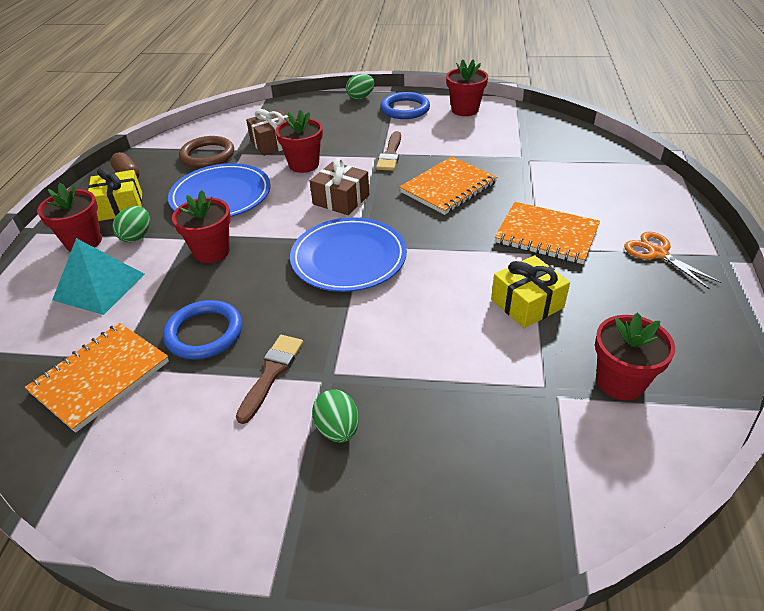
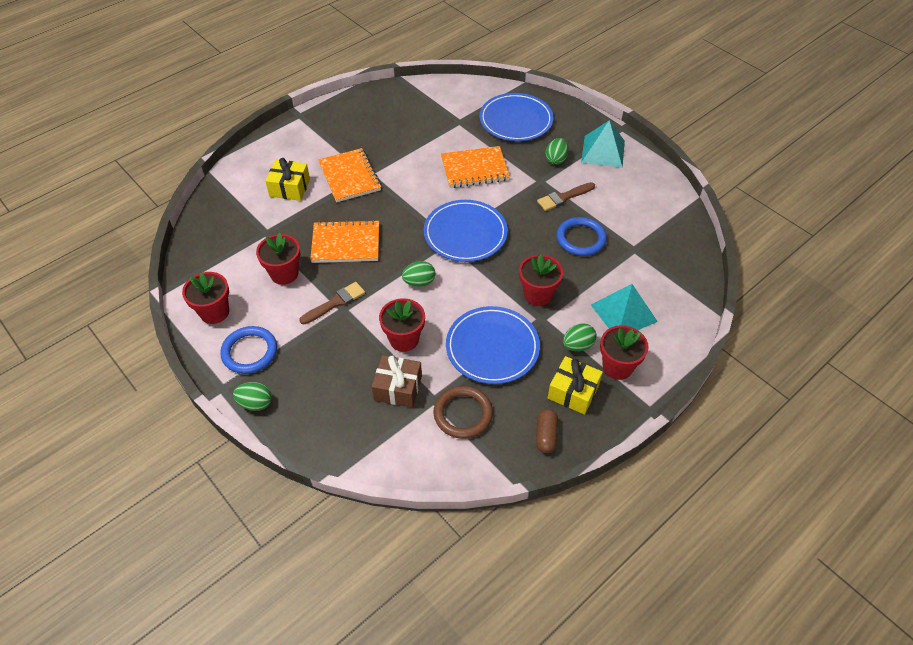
camera: 140 degrees left, 10 degrees up
(100, 377) = (647, 247): orange notebook -> orange notebook (474, 169)
(272, 506) = (603, 151): none -> turquoise pyramid
(341, 199) = (419, 282): brown gift -> green egg
(478, 461) = (516, 120): none -> blue plate
(527, 303) = (415, 154): yellow gift -> yellow gift (290, 188)
(620, 382) = (430, 108): red flower pot -> red flower pot (284, 274)
(657, 253) = (321, 135): orange scissors -> none

